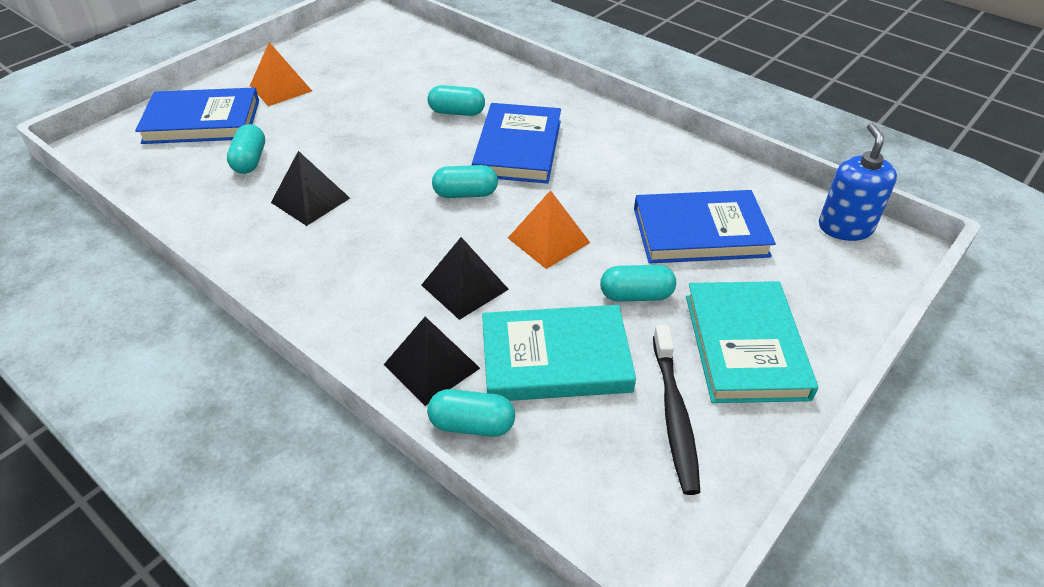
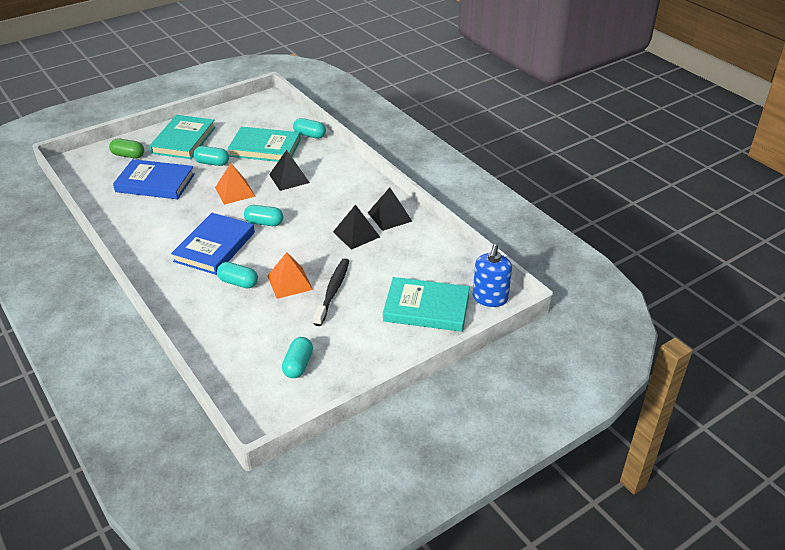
camera: 165 degrees left, 5 degrees down
(202, 121) = (426, 308): blue book -> turquoise book
(250, 160) = (391, 268): turquoise capsule -> turquoise capsule (298, 365)
(281, 88) = (364, 332): orange pyramid -> orange pyramid (289, 282)
(431, 366) = (317, 153): black pyramid -> black pyramid (389, 217)
(674, 415) = (232, 126): black toothbrush -> black toothbrush (333, 291)
(811, 282) = (128, 155): none -> green capsule
(845, 227) = (81, 173): blue soap dispenser -> blue soap dispenser (490, 298)

